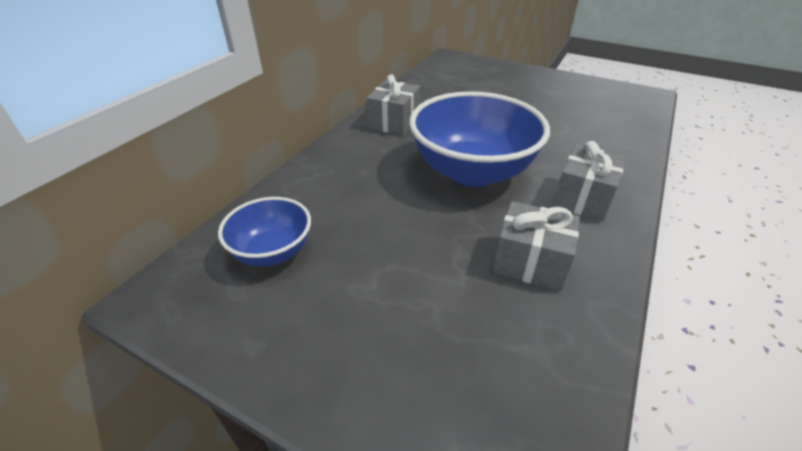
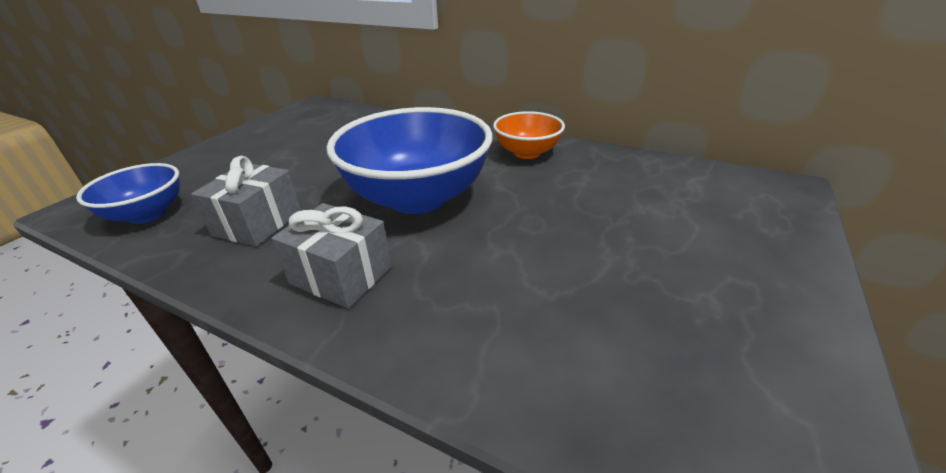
camera: 90 degrees right, 5 degrees down
(272, 252) = (334, 125): blue bowl -> blue bowl (147, 214)
(394, 122) = (527, 152): grey gift -> orange bowl

